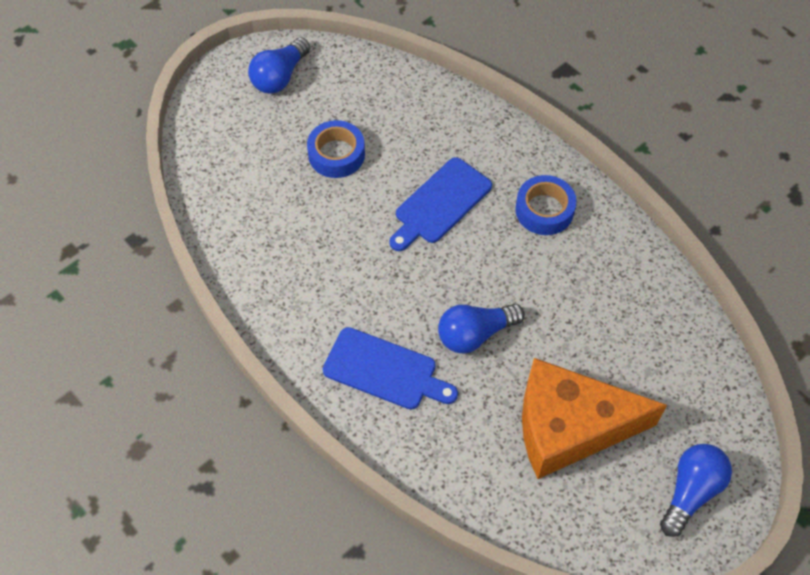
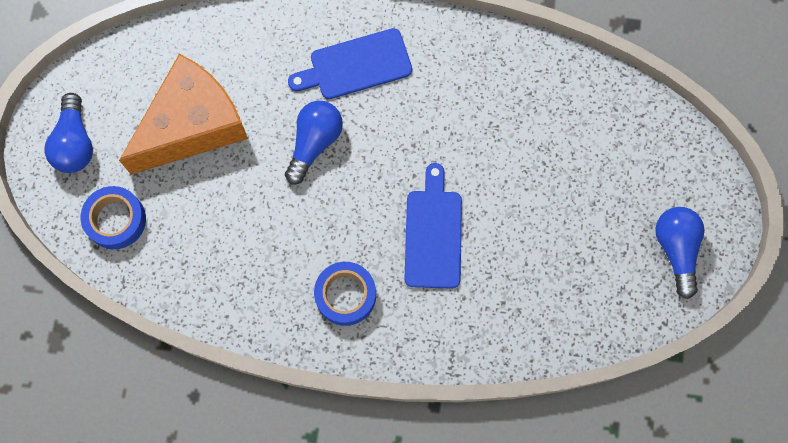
camera: 140 degrees right, 15 degrees up
(336, 154) = (556, 212): blue tape -> blue tape (116, 220)

